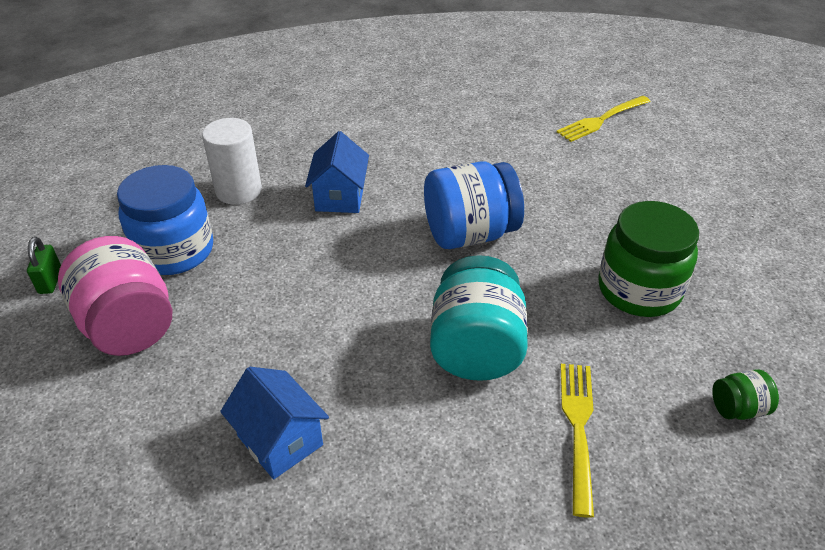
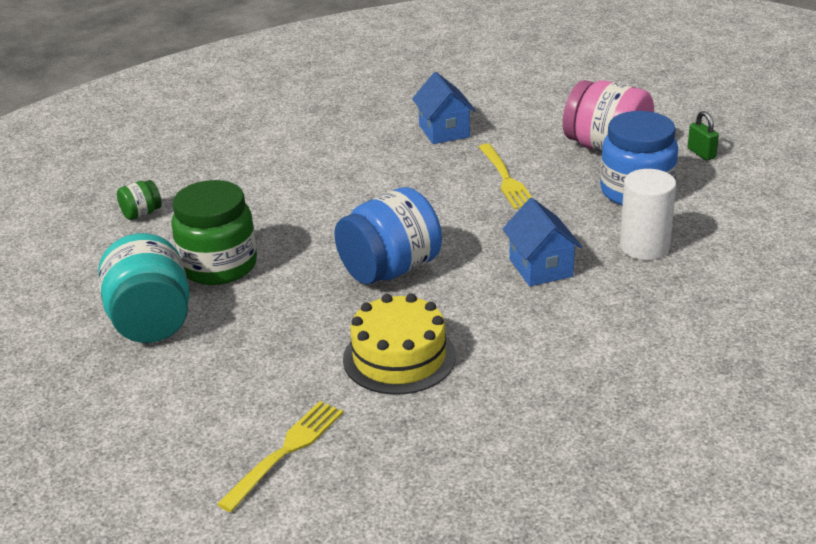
camera: 160 degrees right, 10 degrees down
(280, 440) = (444, 131): blue house -> blue house turned 45 degrees clockwise
(476, 348) = (343, 198): turquoise jar -> turquoise jar (151, 321)
(500, 156) = (399, 357): none -> yellow cake
(578, 428) = (255, 179): yellow fork -> yellow fork (506, 179)

